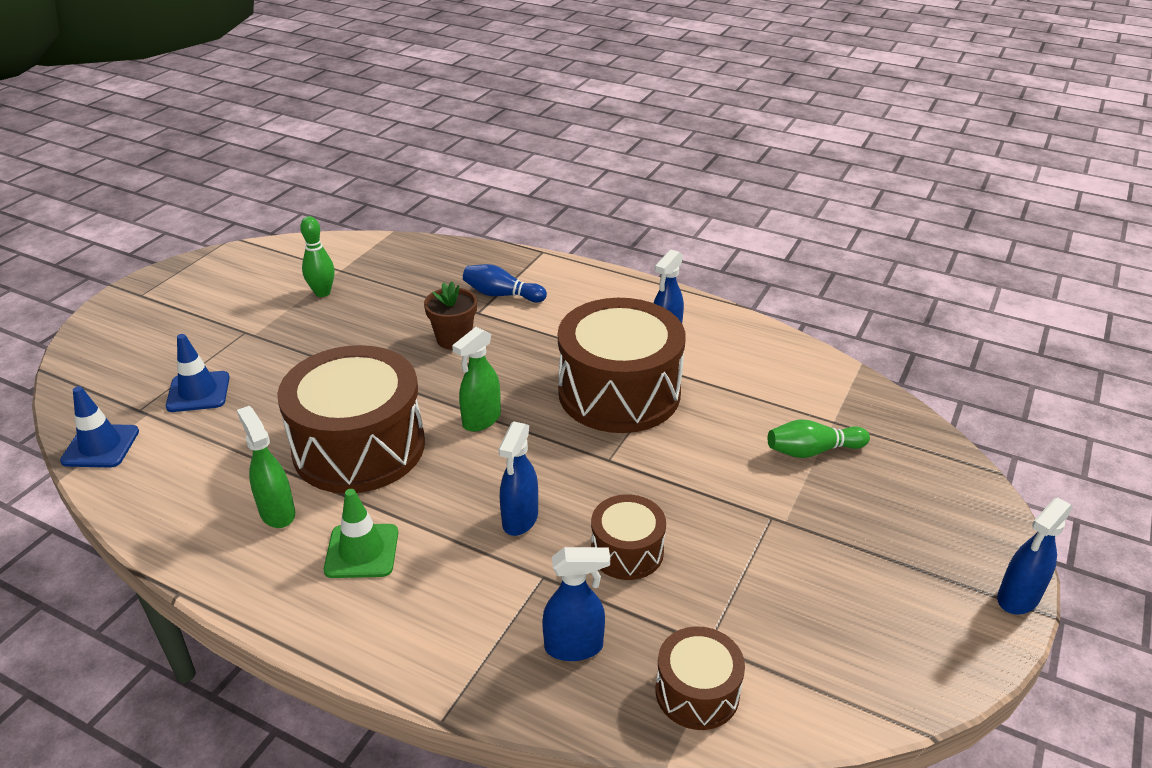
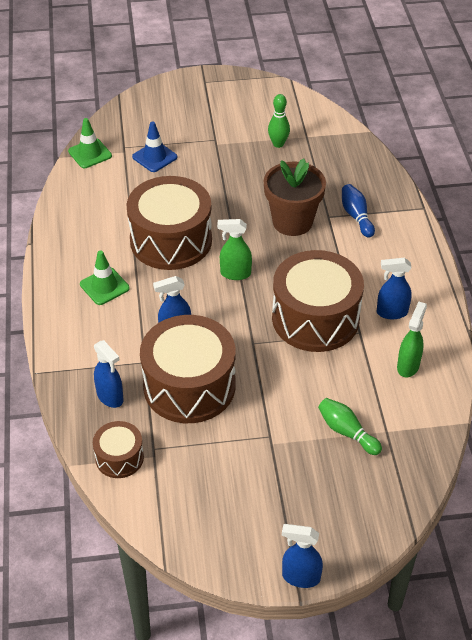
camera: 55 degrees right, 10 degrees up
(100, 446) = (90, 153): blue traffic cone -> green traffic cone
(277, 512) = (102, 241): green spray bottle -> green spray bottle (408, 366)
(454, 339) = (292, 222): brown flower pot -> brown flower pot, size x1.65
(627, 551) = (189, 386): brown drum -> brown drum, size x2.01

